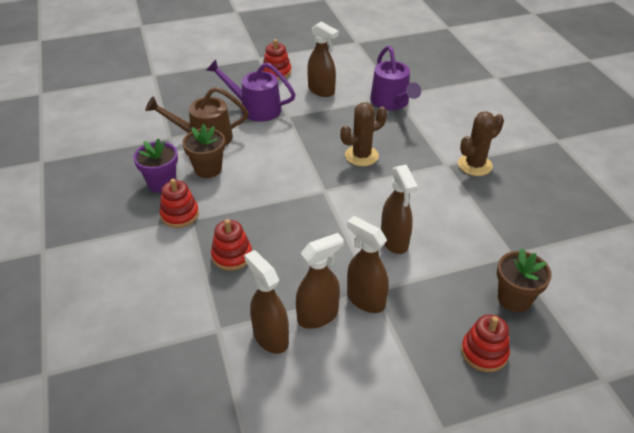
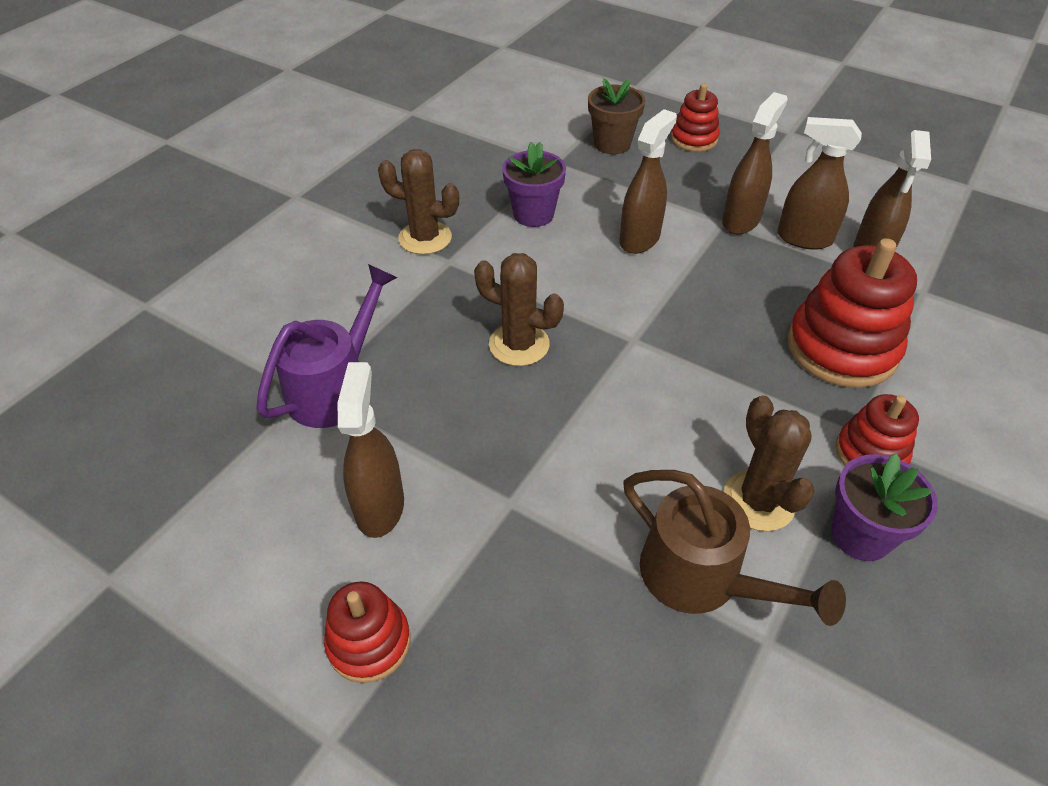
camera: 130 degrees left, 5 degrees up
(208, 169) = (758, 501): brown flower pot -> brown cactus
(232, 255) = (841, 348): red stacking toy -> red stacking toy, size x1.75
(255, 108) = (538, 570): purple watering can -> none
(365, 300) = (741, 220): brown spray bottle -> brown spray bottle turned 150 degrees counterclockwise
(460, 213) = (533, 214): none -> purple flower pot

